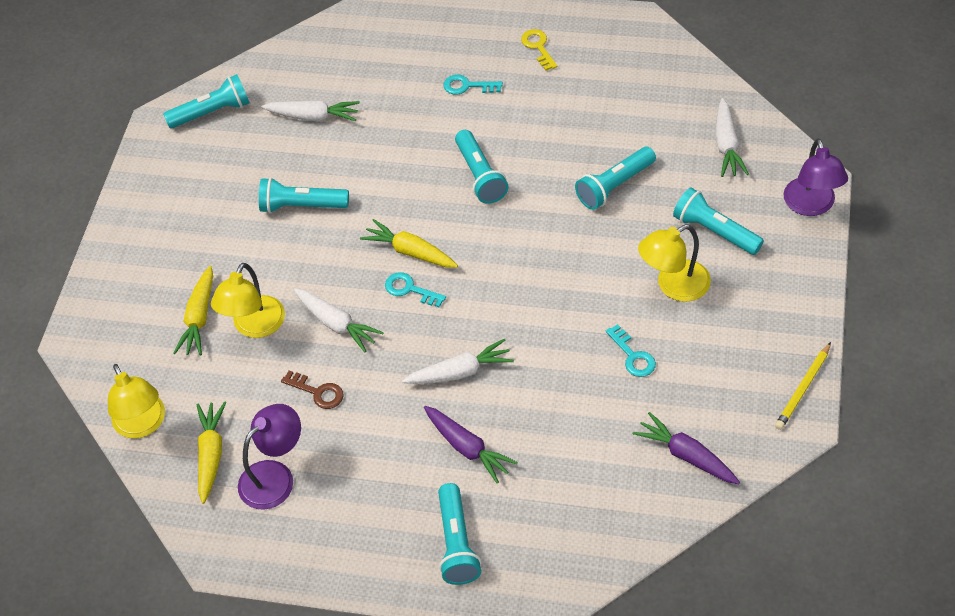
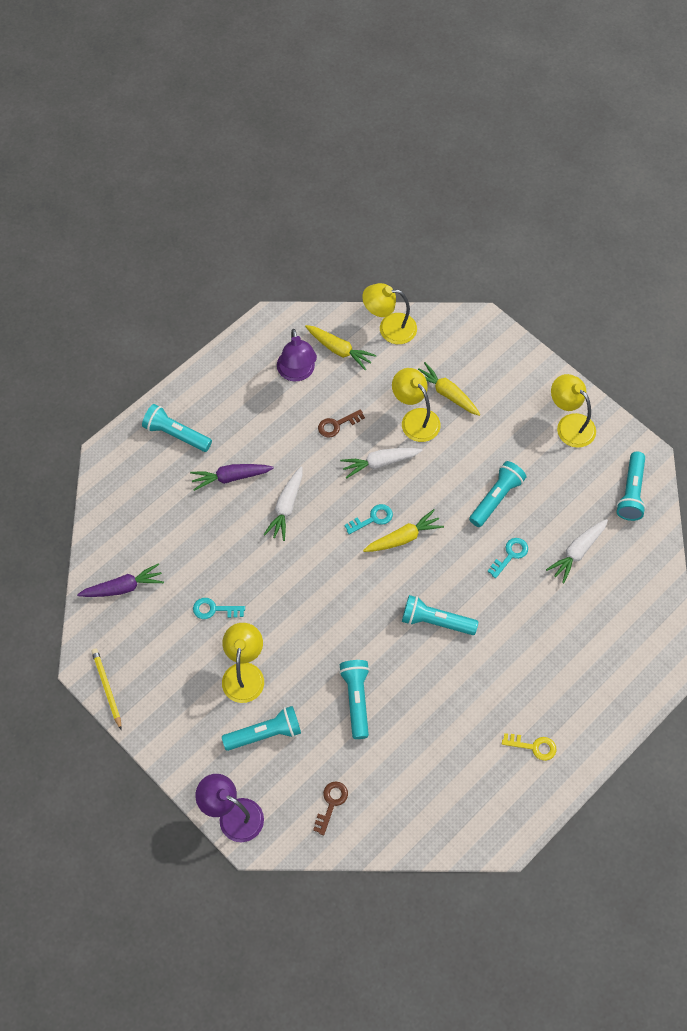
camera: 120 degrees right, 10 degrees up
(163, 196) = (570, 424): none -> yellow lamp
(467, 86) = (530, 670): turquoise key -> turquoise key (510, 555)
(727, 145) = (331, 803): white carrot -> brown key

